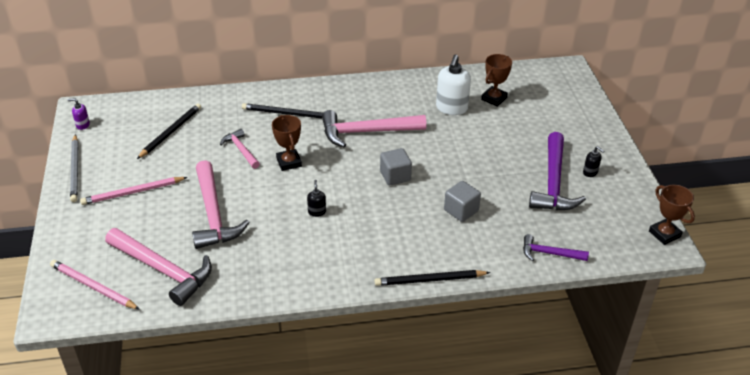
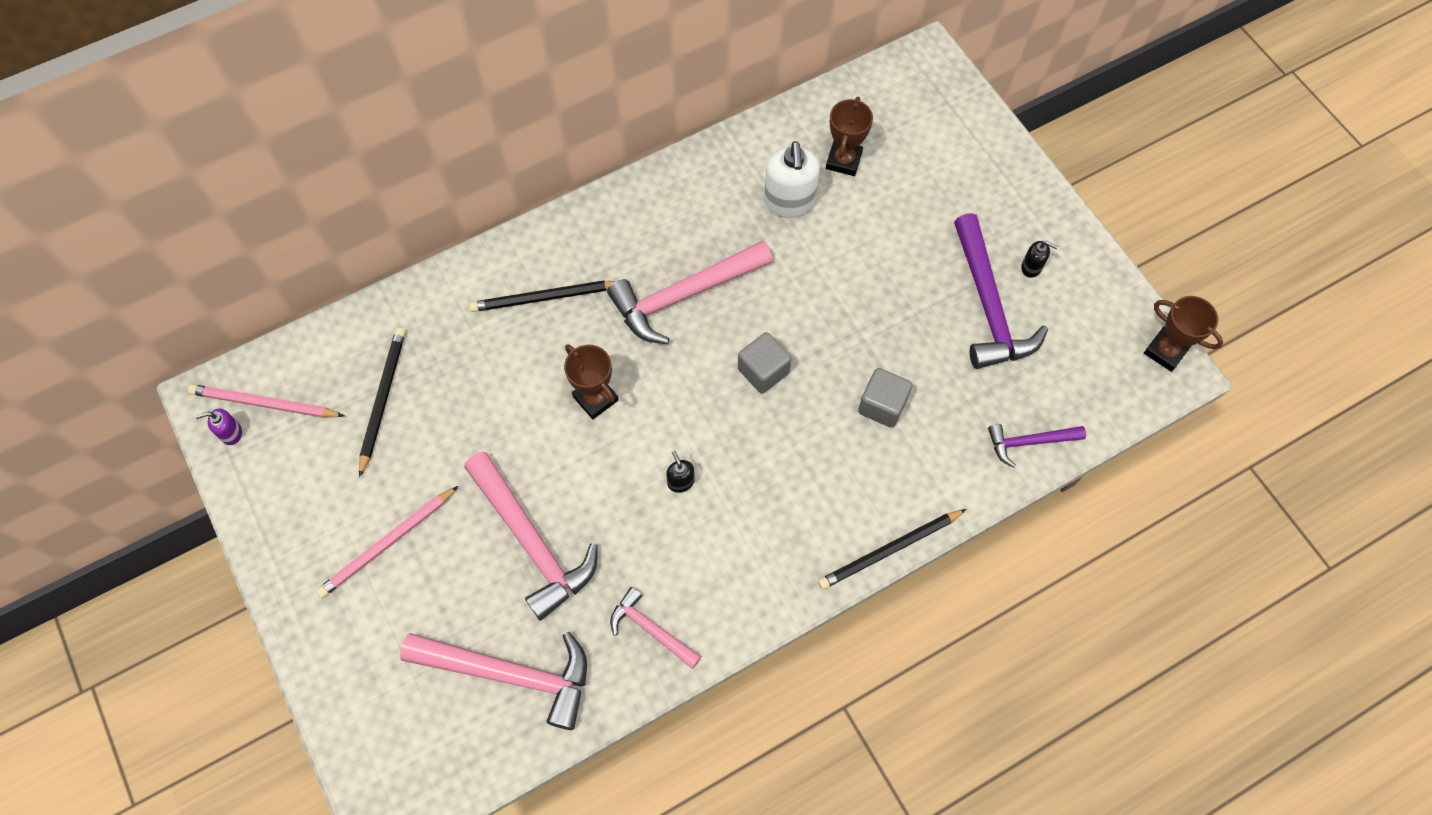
camera: 20 degrees left, 25 degrees up
(75, 169) = (271, 530): grey pencil -> none
(93, 287) = (424, 743): pink pencil -> pink pencil (265, 404)
(241, 150) = (511, 398): pink hammer -> pink hammer (651, 629)

